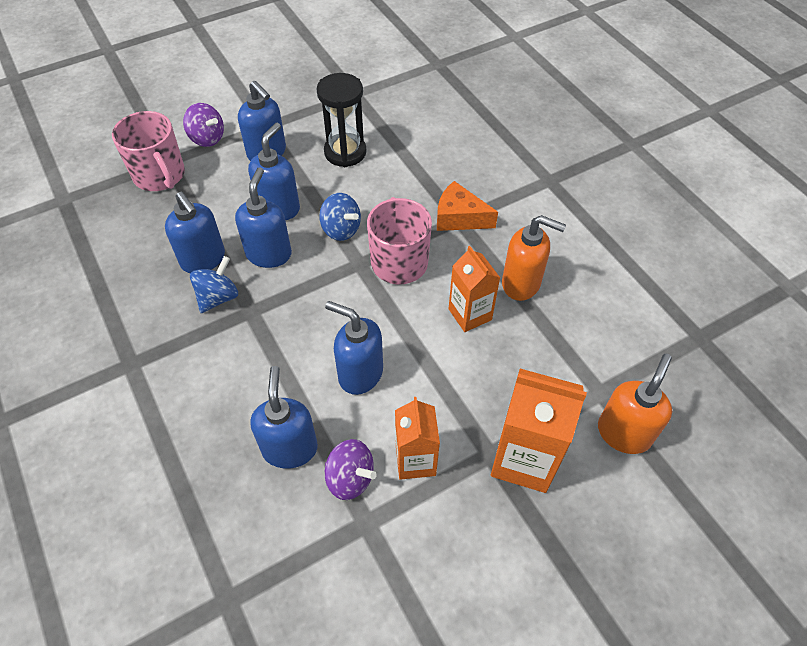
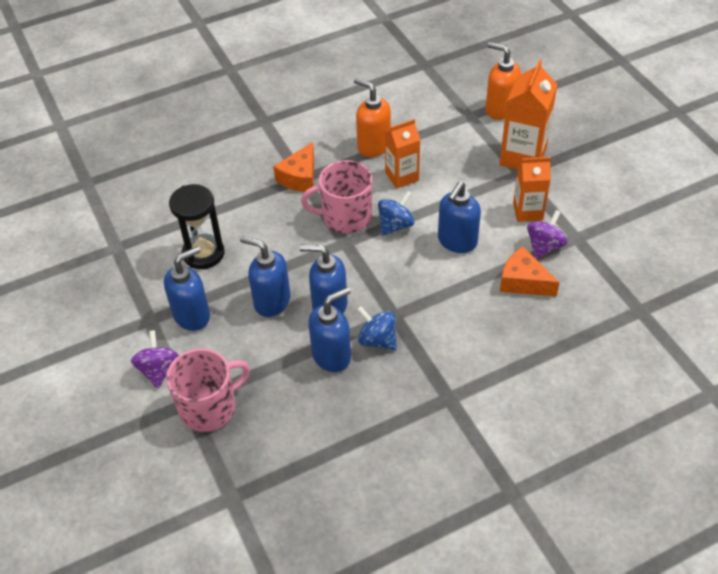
camera: 85 degrees left, 5 degrees down
(207, 138) = (158, 370): purple spinning top -> purple spinning top turned 45 degrees counterclockwise
(290, 448) = (523, 281): blue soap dispenser -> orange cheese
(341, 229) = (305, 255): blue spinning top -> blue spinning top (395, 225)
(521, 283) = (373, 146): orange soap dispenser -> orange soap dispenser turned 75 degrees counterclockwise

